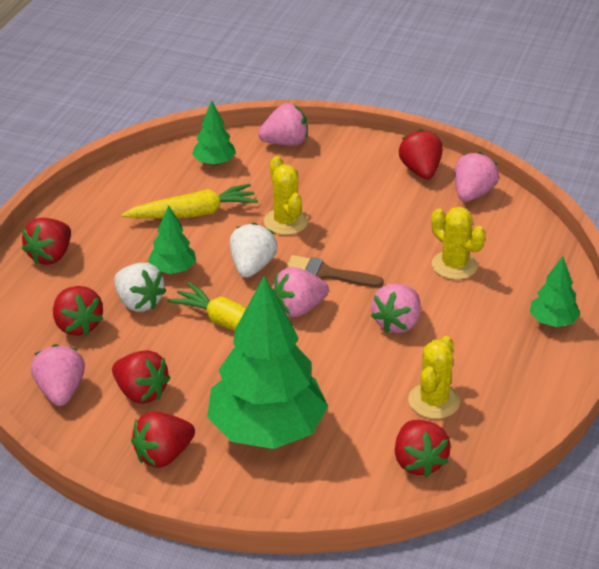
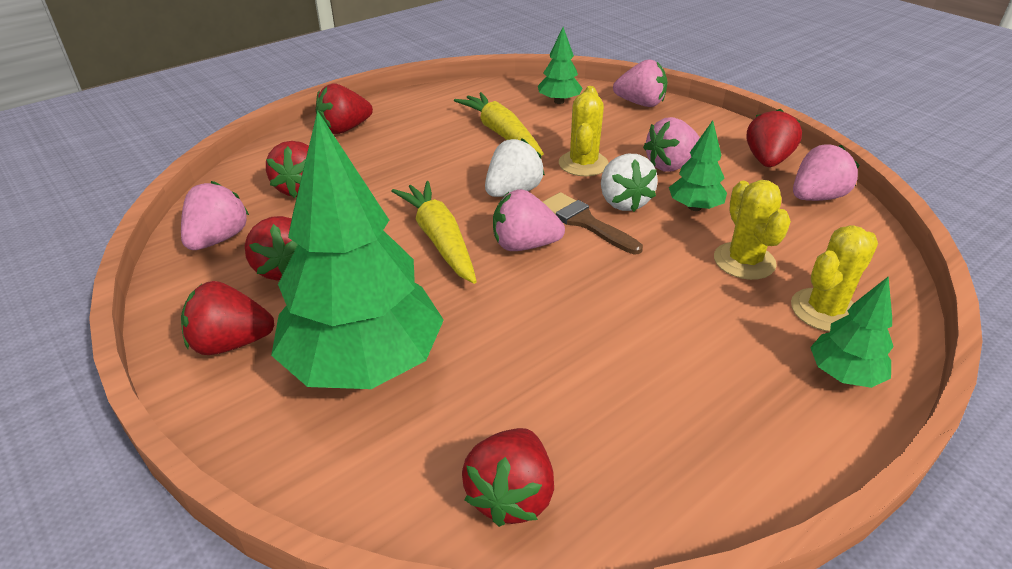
camera: 30 degrees right, 0 degrees up
(139, 302) = (375, 187): white strawberry -> white strawberry (623, 202)
(173, 270) = (435, 171): green tree -> green tree (694, 207)
(193, 213) = (500, 133): yellow carrot -> yellow carrot turned 135 degrees counterclockwise
(397, 323) = (625, 300): pink strawberry -> pink strawberry (670, 165)
(434, 401) = (598, 415): yellow cactus -> yellow cactus (824, 310)

